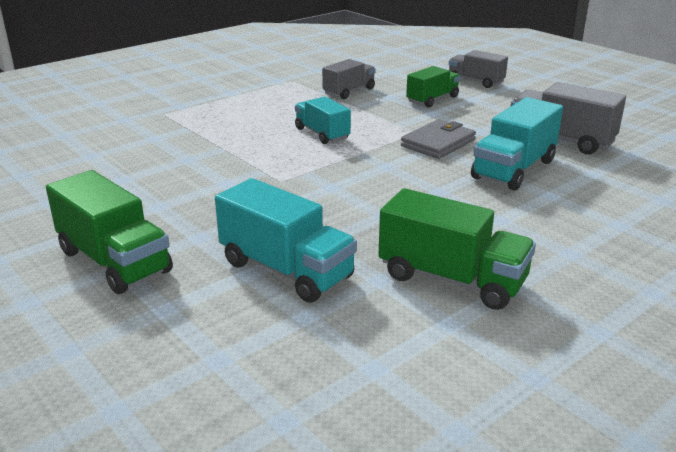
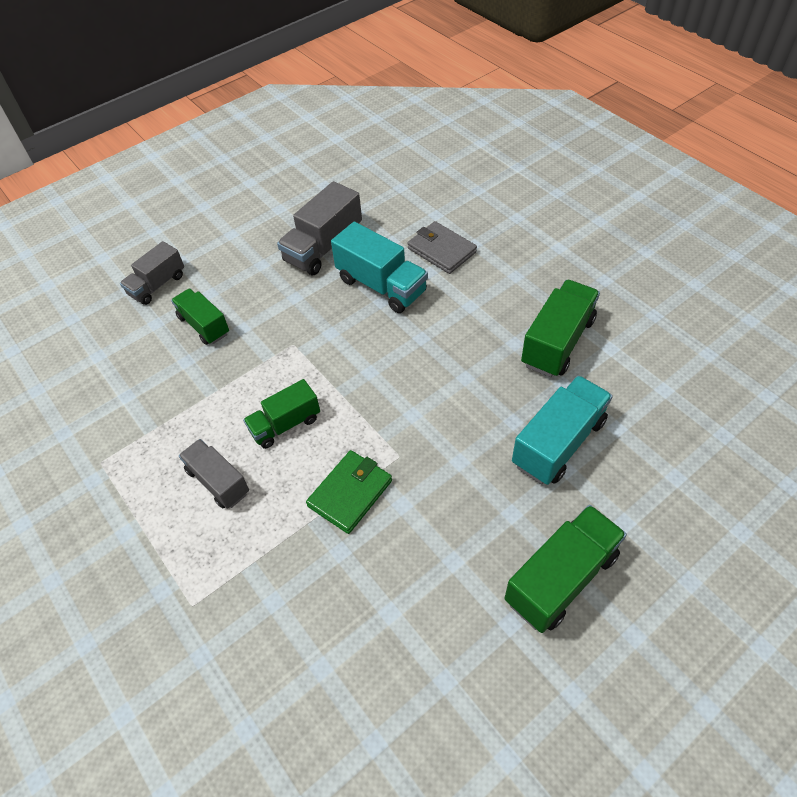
camera: 85 degrees left, 25 degrees up
(244, 161) = (350, 493): none -> green wallet
(322, 134) = (285, 424): turquoise truck -> green truck
(349, 92) = (159, 400): grey truck -> grey truck (218, 481)
(438, 143) = (321, 330): grey wallet -> grey wallet (441, 250)

